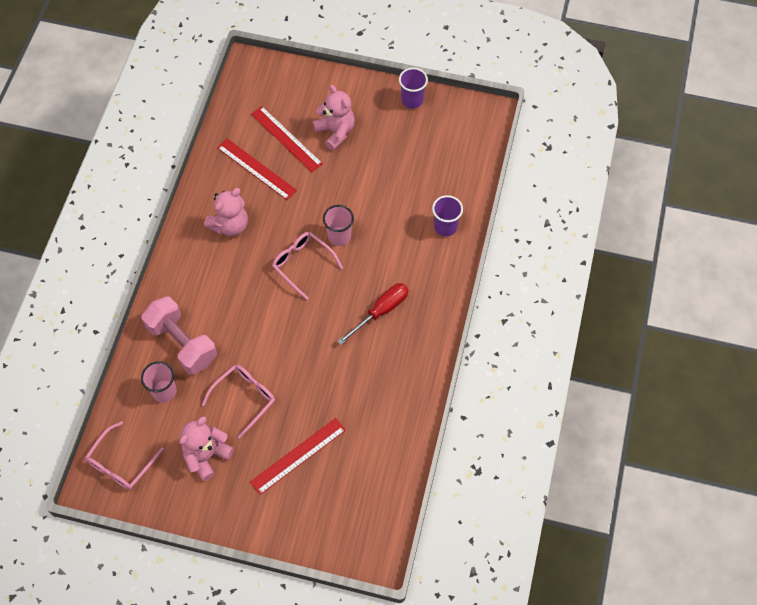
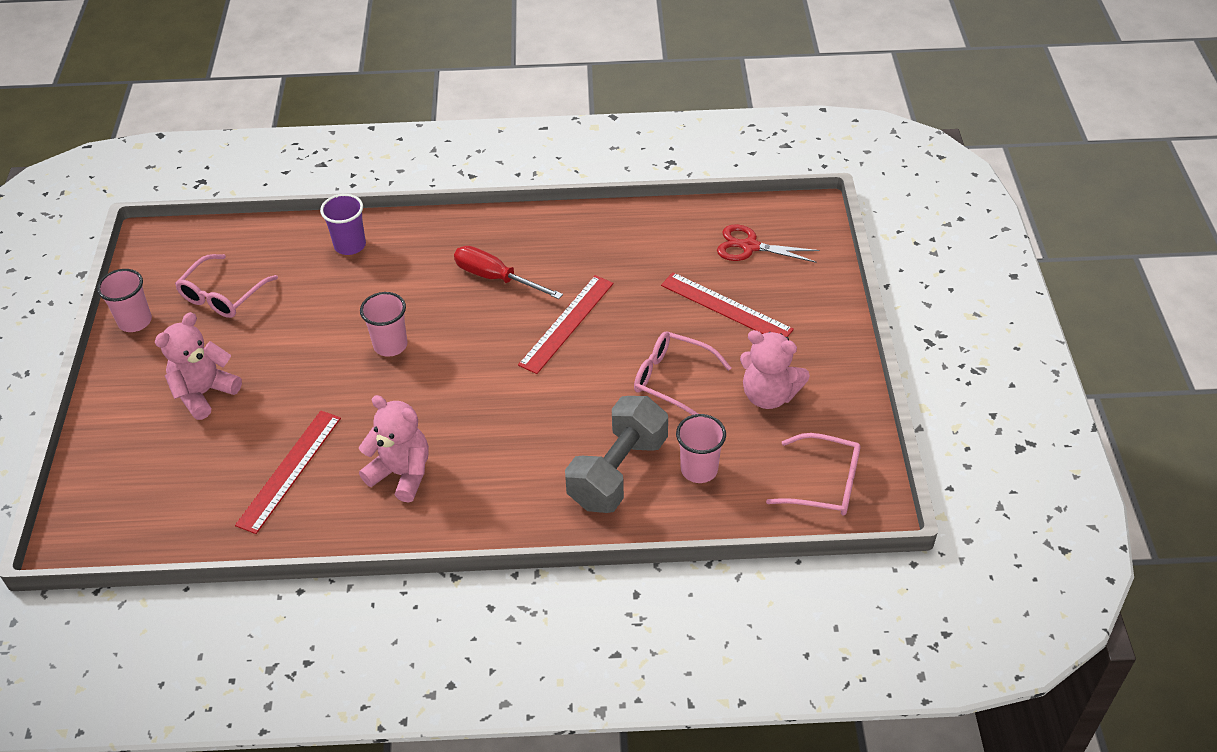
camera: 105 degrees left, 15 degrees down
(182, 343) = (618, 472): pink dumbbell -> grey dumbbell
(286, 139) = (225, 449): red ruler -> red ruler (567, 323)
(303, 265) = (447, 372): pink glasses -> pink glasses (223, 295)
(355, 495) = (750, 247): none -> red scissors
(412, 100) = (135, 321): purple cup -> pink cup

